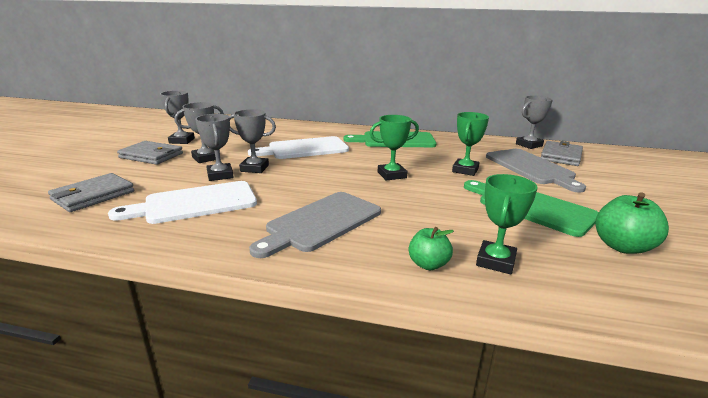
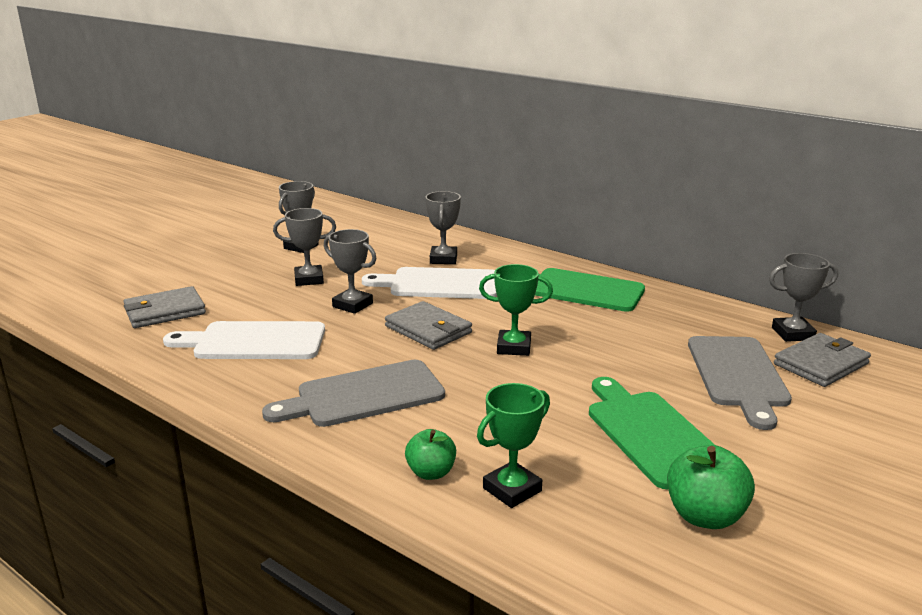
camera: 25 degrees right, 0 degrees up
(151, 155) = (253, 265): grey wallet -> grey wallet (428, 329)
(220, 175) = (306, 308): grey trophy -> grey trophy (443, 259)
(465, 170) = (627, 359): green trophy -> none

